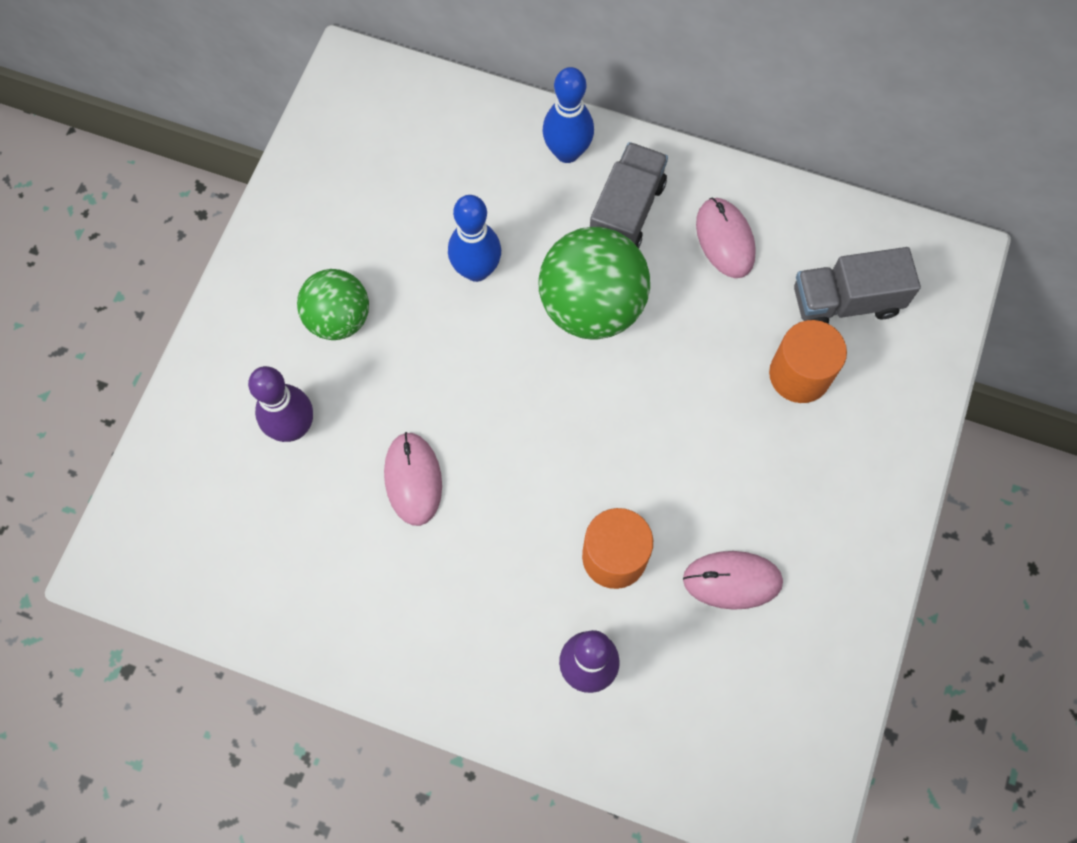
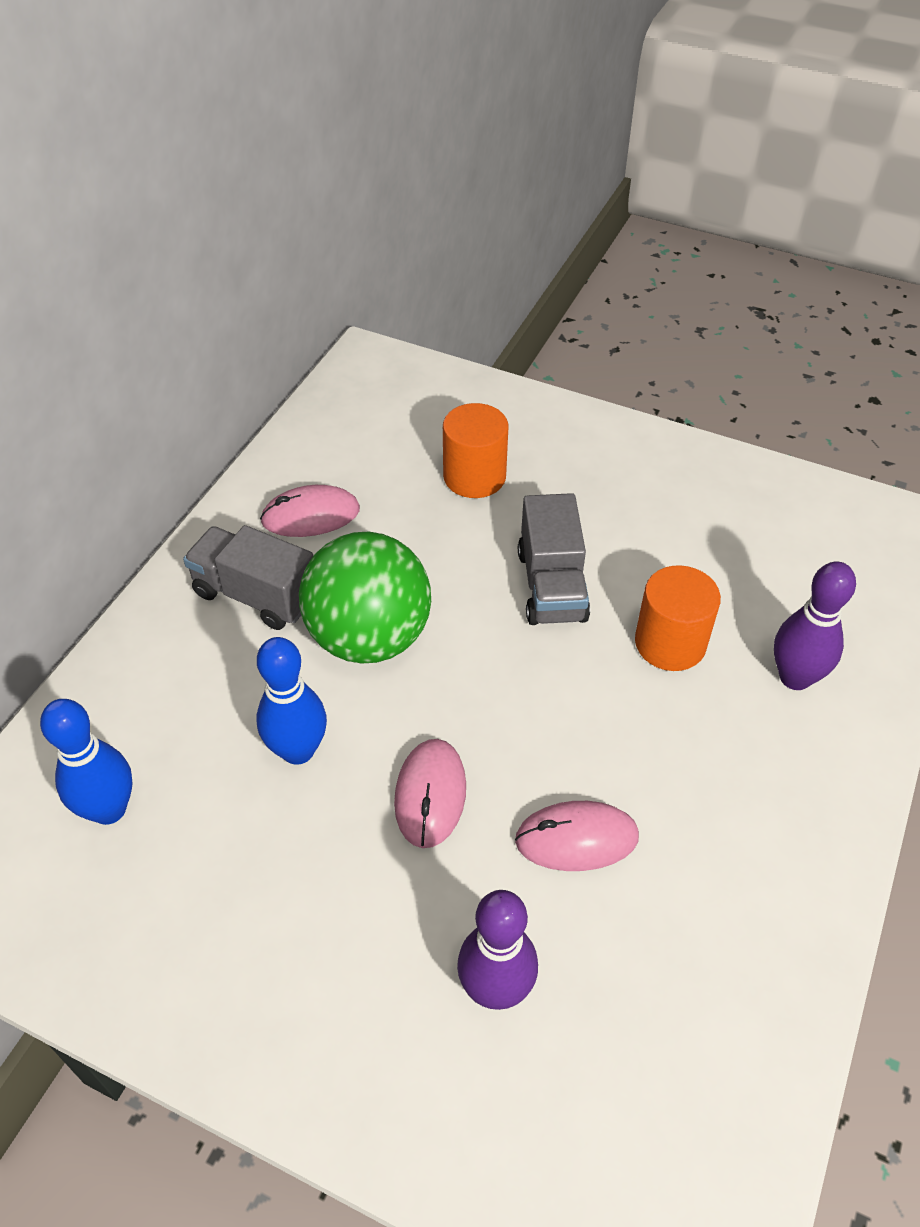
camera: 85 degrees left, 20 degrees down
(338, 319) = (338, 921): green ball -> none
(567, 152) = (158, 644): blue bowling pin -> blue bowling pin (109, 809)
(732, 580) = (691, 550): pink mouse -> pink mouse (430, 794)
(845, 301) = (400, 435): grey truck -> grey truck (551, 586)

